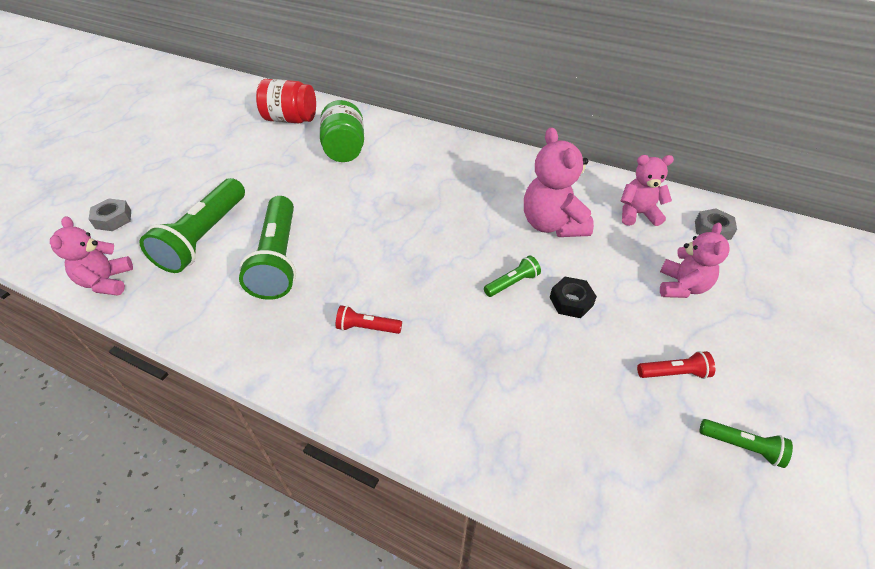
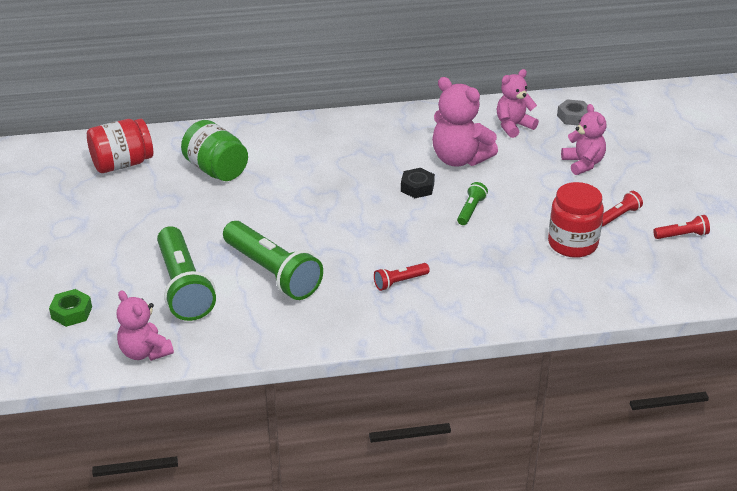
camera: 35 degrees left, 10 degrees down
(113, 219) = (71, 312): grey nut -> green nut
(571, 301) = (521, 204): black nut -> black nut (417, 187)
(586, 380) = (572, 244): none -> red jar
(741, 446) = (682, 235): green flashlight -> red flashlight

